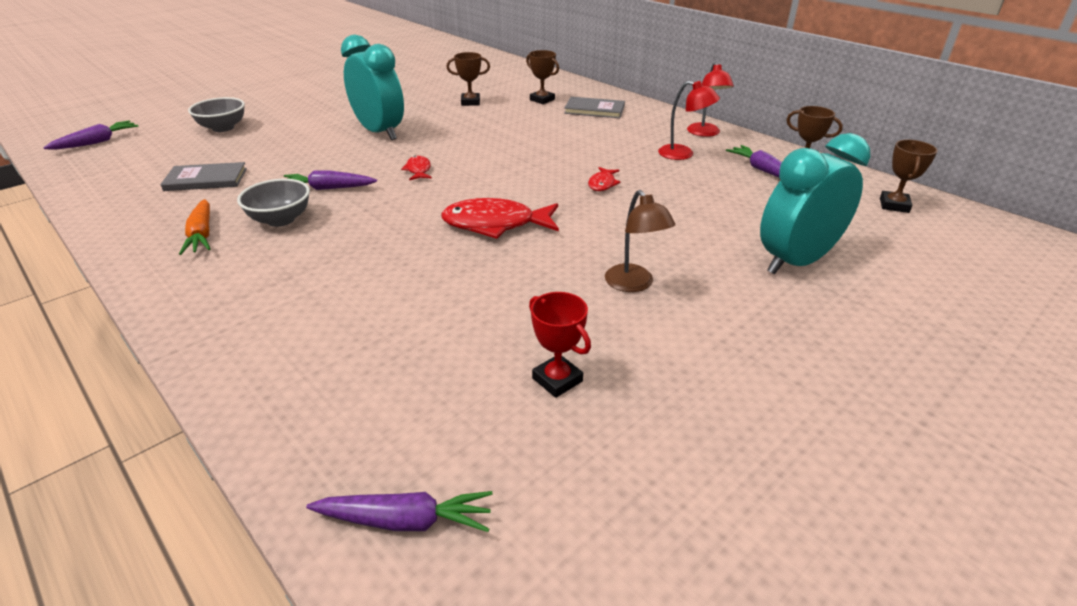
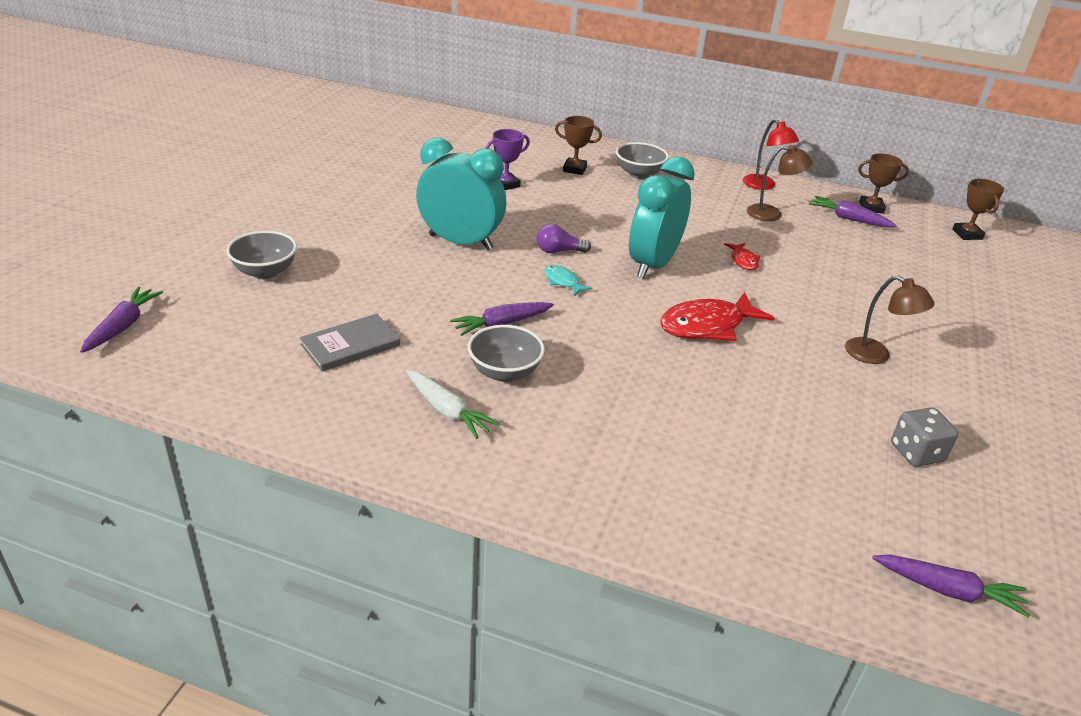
camera: 30 degrees left, 0 degrees up
(202, 234) = (447, 411): orange carrot -> white carrot
(405, 520) = (948, 590): purple carrot -> purple carrot turned 45 degrees clockwise
(418, 170) = (563, 282): red fish -> turquoise fish
(446, 150) = (559, 251): none -> purple light bulb
(470, 102) = (506, 184): brown trophy -> purple trophy
(557, 380) = (916, 453): red trophy -> grey dice
(594, 110) = (639, 174): grey book -> grey bowl
(683, 154) = (771, 213): red lamp -> brown lamp
(796, 261) = (957, 304): turquoise clock -> turquoise clock (653, 264)

